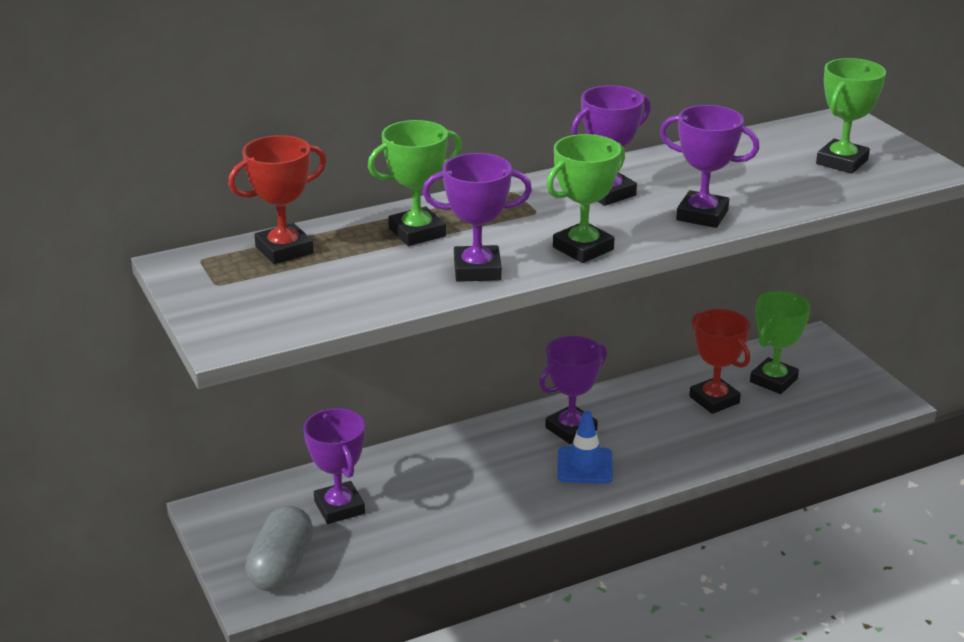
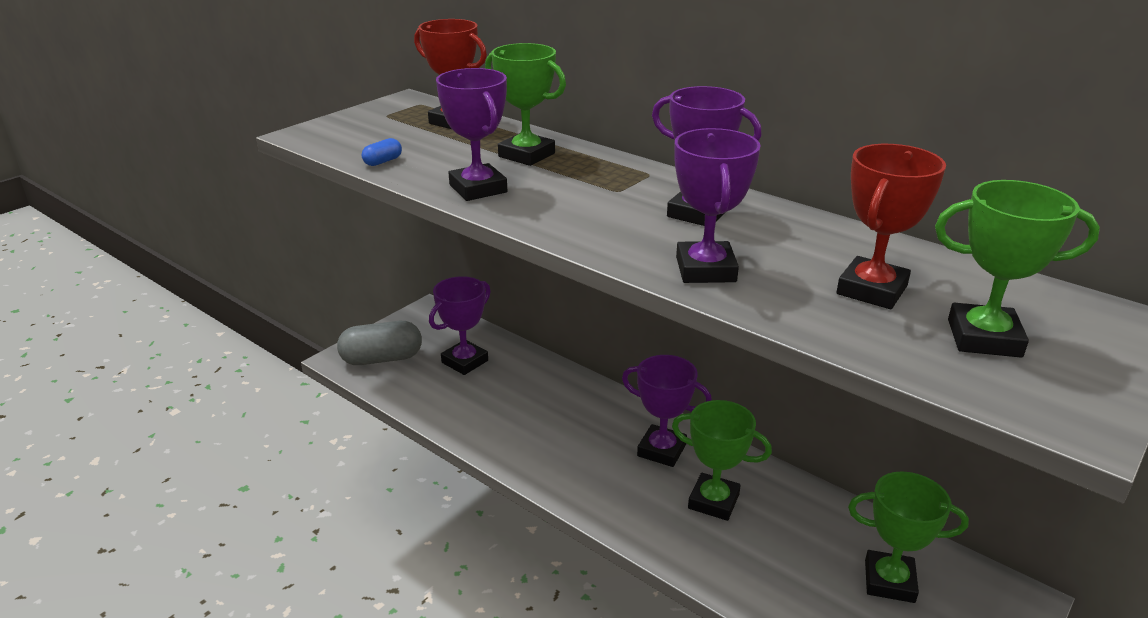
camera: 65 degrees right, 0 degrees up
(361, 305) = (383, 161): none -> blue capsule
(583, 248) = (562, 223): green trophy -> green trophy (713, 501)
(584, 466) = (611, 475): blue traffic cone -> none
(714, 400) = (802, 539): red trophy -> red trophy (872, 290)

